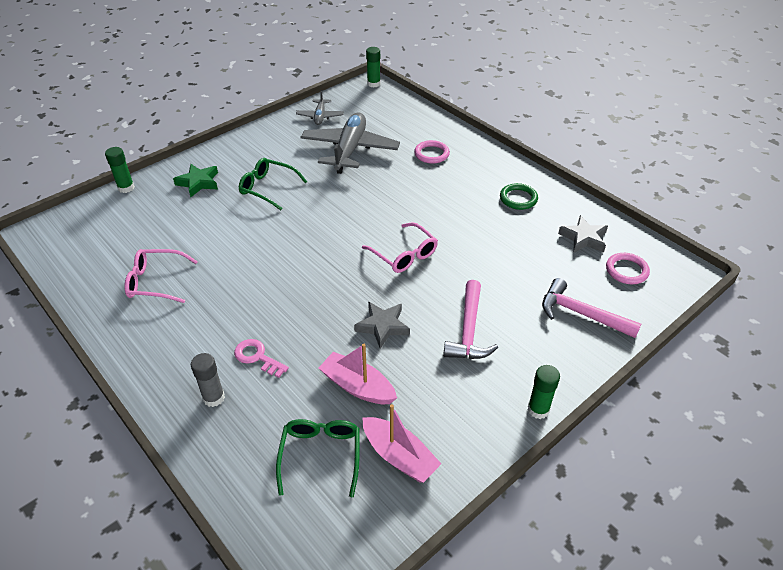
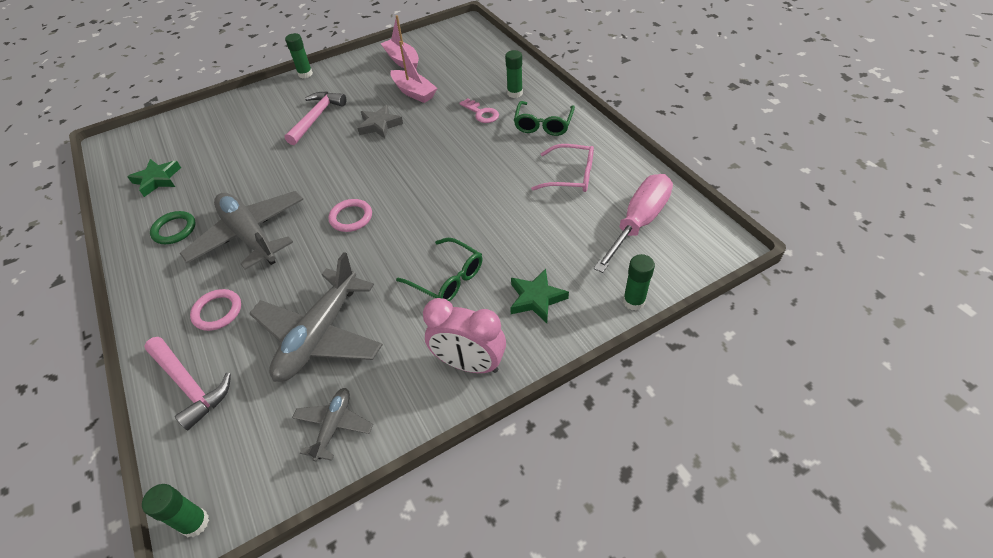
camera: 165 degrees left, 5 degrees up
(101, 243) = (639, 222): none -> pink screwdriver
(214, 398) = (515, 93): grey glue stick -> green glue stick
(245, 147) = (469, 364): none -> pink clock
(320, 456) = (449, 64): green glasses -> green glasses (543, 124)
(404, 255) = (331, 180): pink glasses -> none
(447, 200) = (250, 236): none -> grey plane
(581, 314) = (225, 121): pink hammer -> pink hammer (189, 385)
(584, 238) = (157, 180): grey star -> green star
(626, 270) = (155, 148): pink ring -> pink ring (351, 217)

